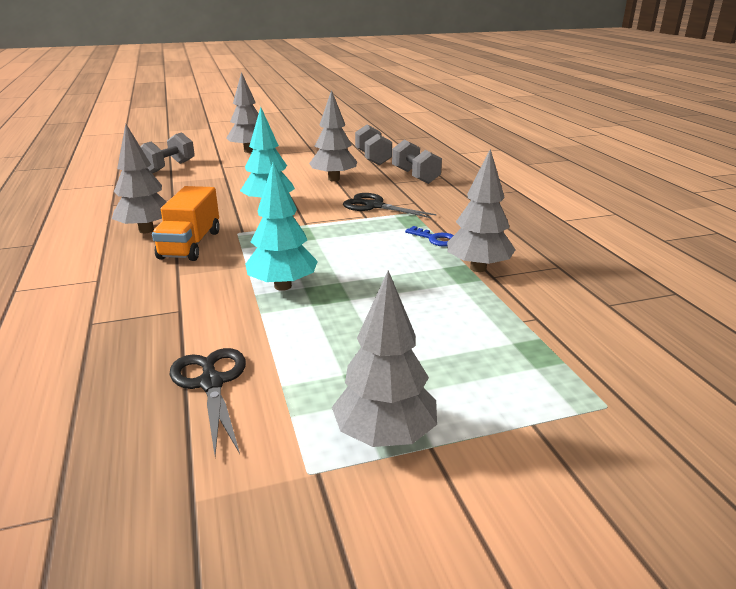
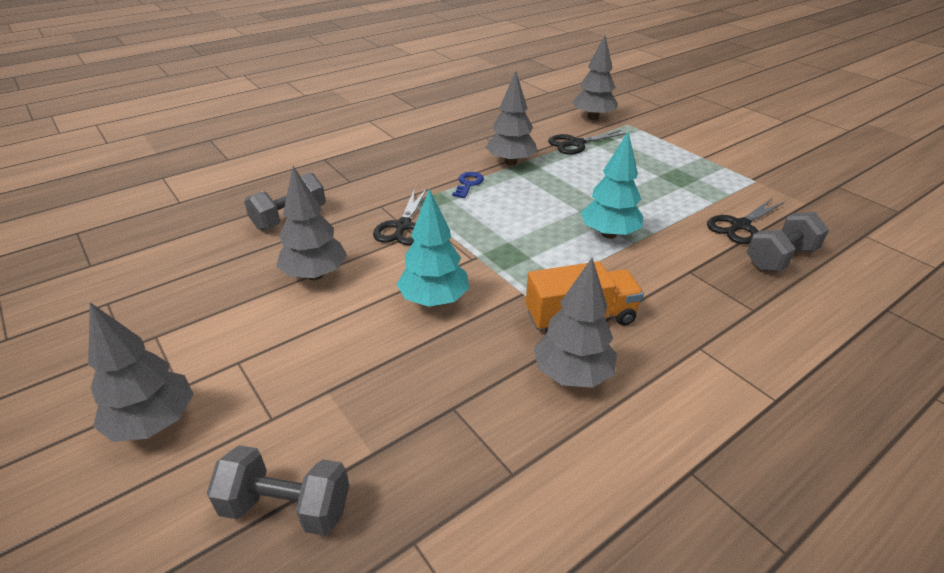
camera: 110 degrees left, 10 degrees up
(373, 158) = (208, 263): grey dumbbell -> grey dumbbell (780, 258)
(385, 436) = (711, 168): grey tree -> grey tree (593, 118)
(524, 326) = (576, 144): none -> black scissors

